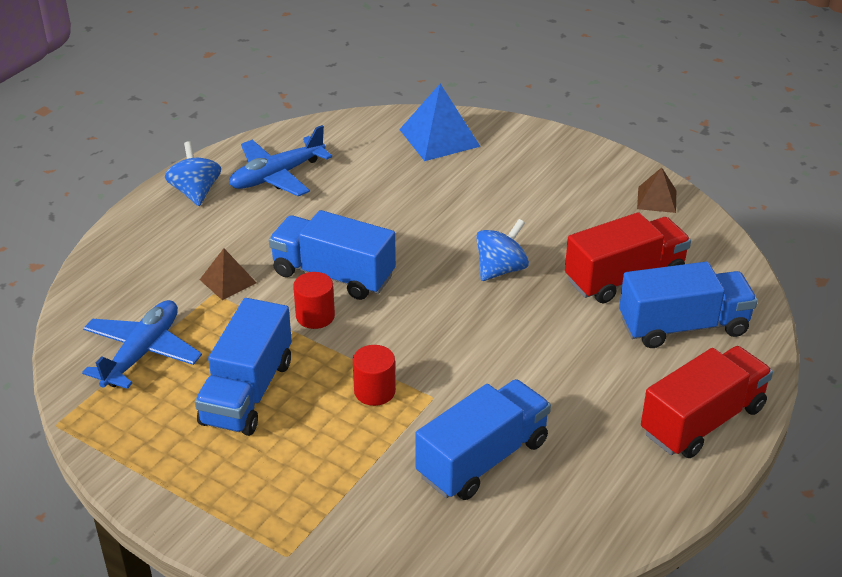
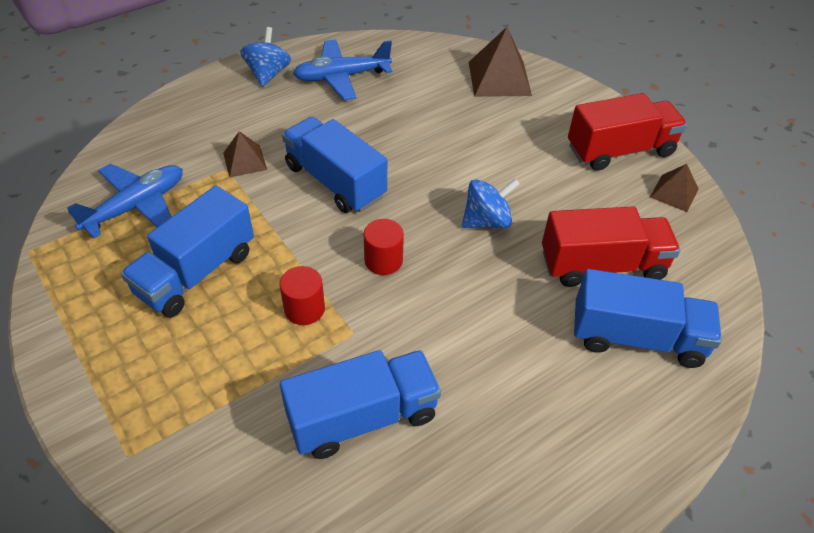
camera: 20 degrees right, 10 degrees up
(315, 316) = (296, 216): red cylinder -> red cylinder (383, 260)
(439, 138) = (499, 78): blue pyramid -> brown pyramid
(702, 421) = (606, 454): red truck -> red truck (620, 150)

